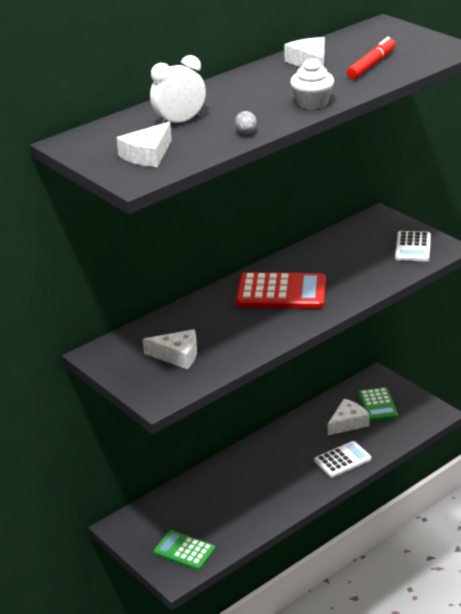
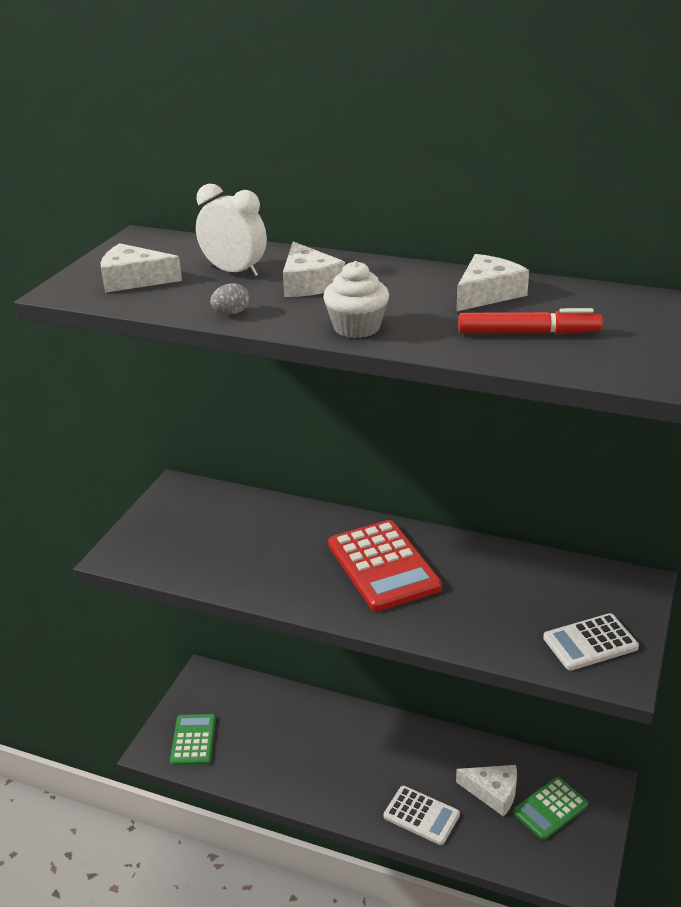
camera: 60 degrees right, 0 degrees up
(177, 355) = (205, 538): white cheese -> white cheese (308, 283)

